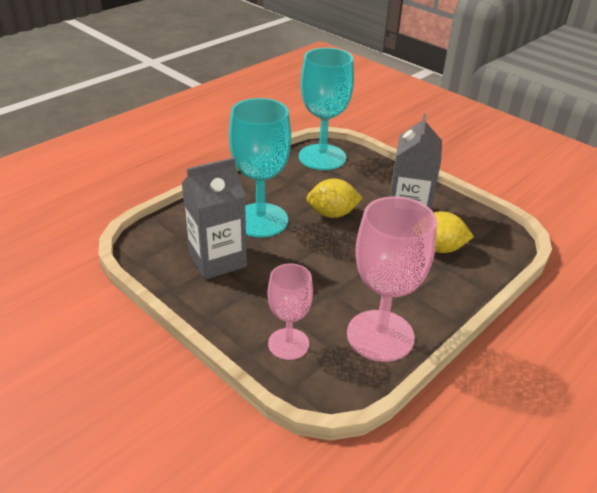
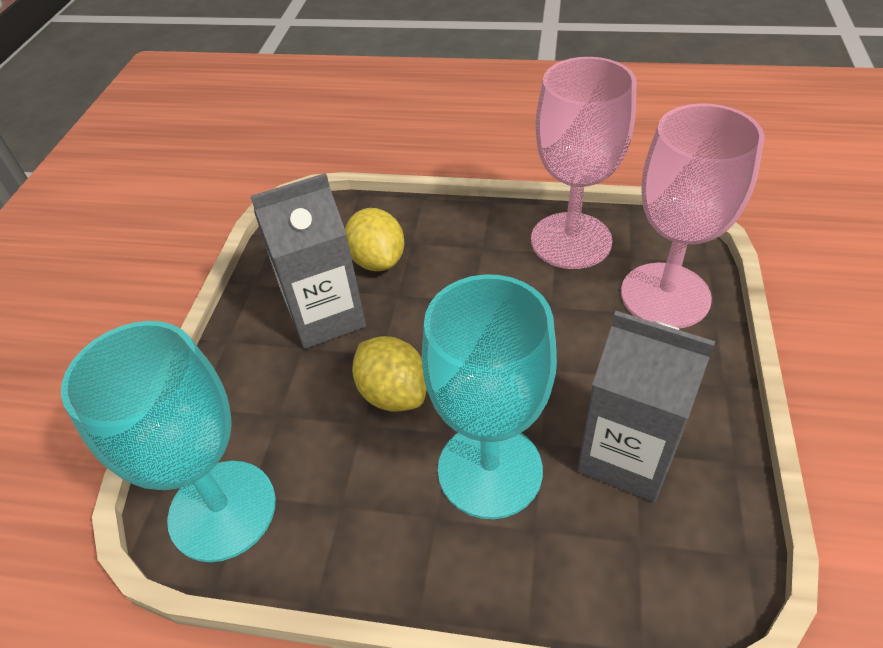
camera: 120 degrees left, 10 degrees up
(288, 344) = (665, 295): pink goblet -> pink goblet, size x1.67

